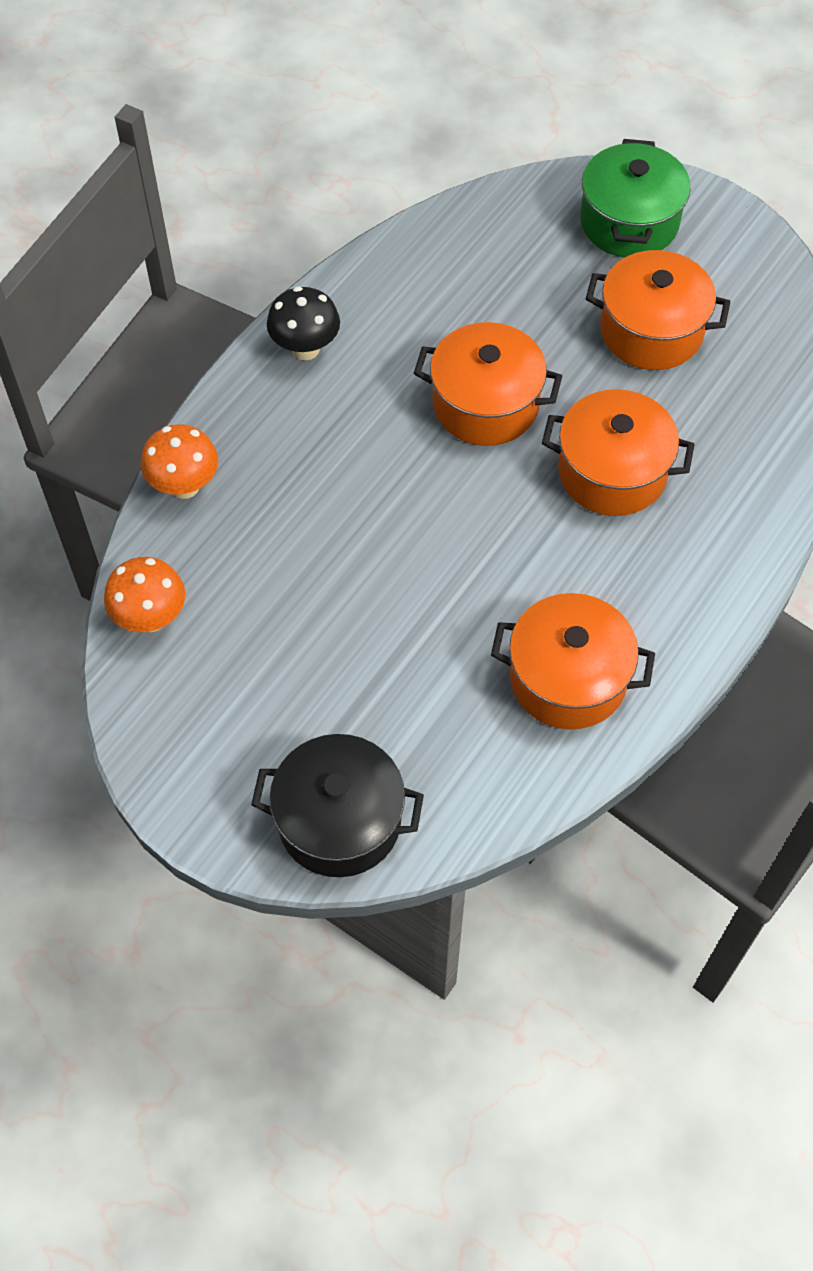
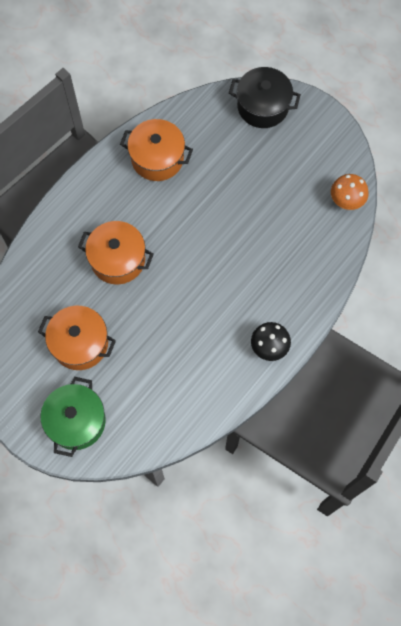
camera: 175 degrees left, 10 degrees up
(184, 486) = (332, 269): orange mushroom -> none
(485, 404) = (176, 304): orange pot -> none

